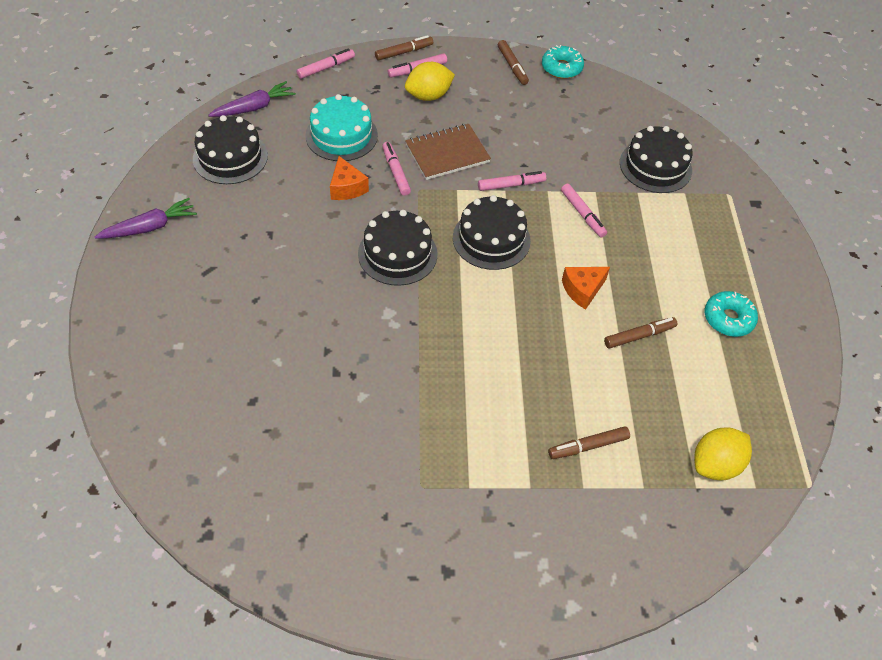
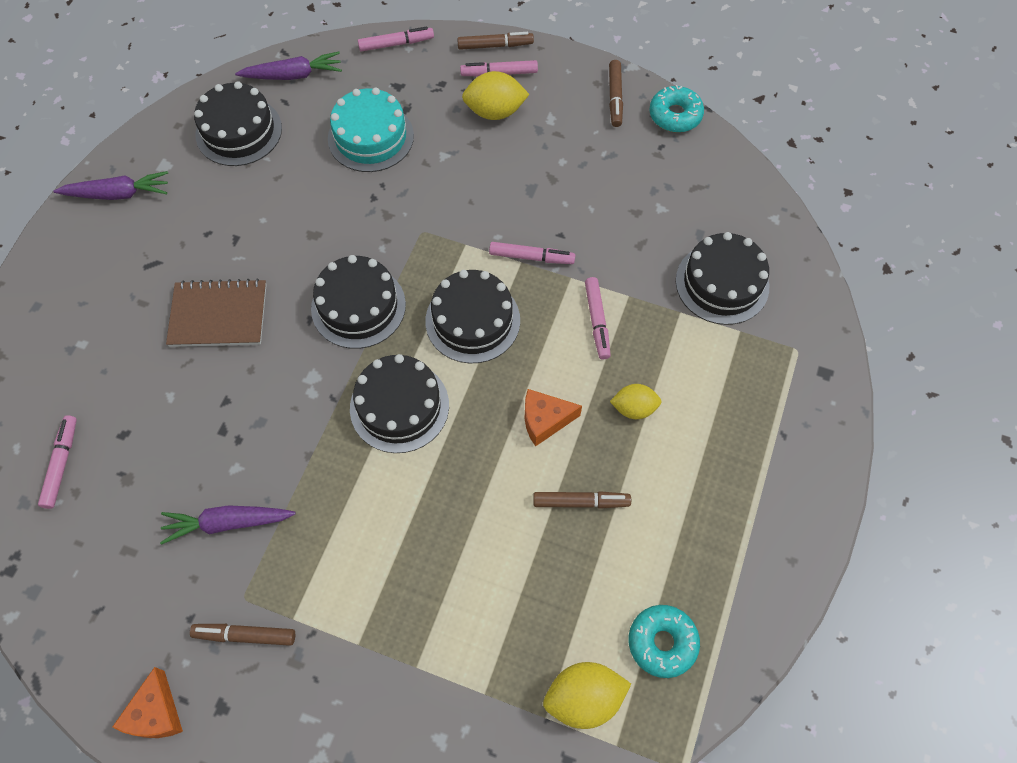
camera: 25 degrees right, 10 degrees up
(347, 188) = (344, 206): orange cheese -> orange cheese (156, 713)
(378, 437) = (228, 523): none -> purple carrot
(396, 172) = (407, 202): pink marker -> pink marker (61, 464)
(447, 153) = (478, 194): brown notebook -> brown notebook (219, 315)
(468, 313) = (399, 406): none -> black cake
(588, 446) = (448, 619): brown marker -> brown marker (245, 635)
(641, 263) = (634, 408): none -> yellow lemon
(728, 319) = (702, 517): turquoise donut -> turquoise donut (662, 642)

